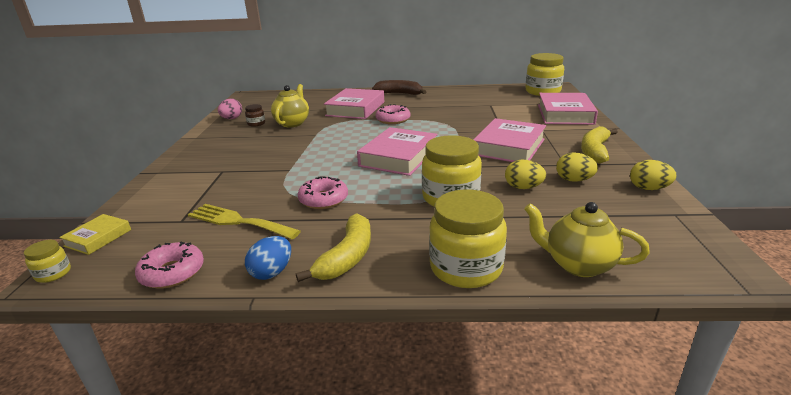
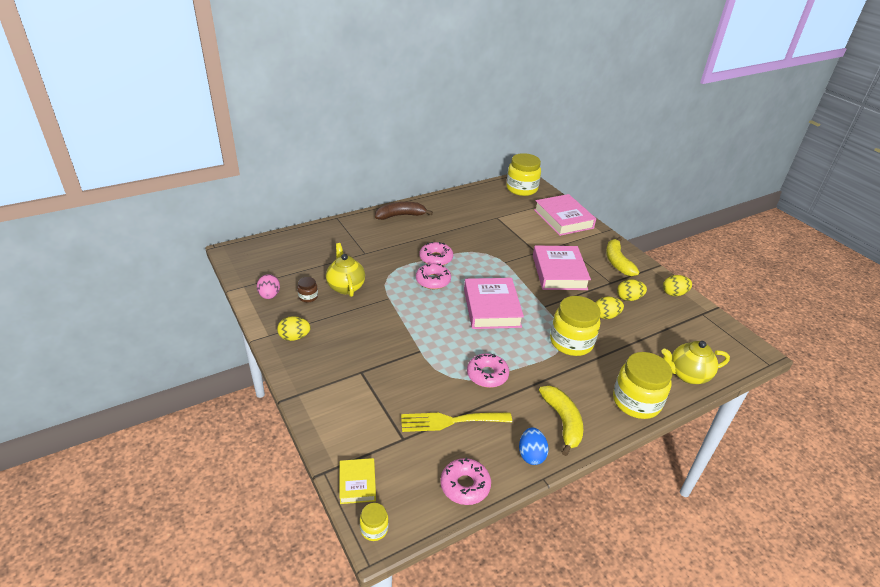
camera: 35 degrees left, 10 degrees up
(210, 142) = (294, 337): none -> yellow egg
(355, 109) = (383, 249): pink book -> none
(369, 131) = (433, 281): none -> pink donut

